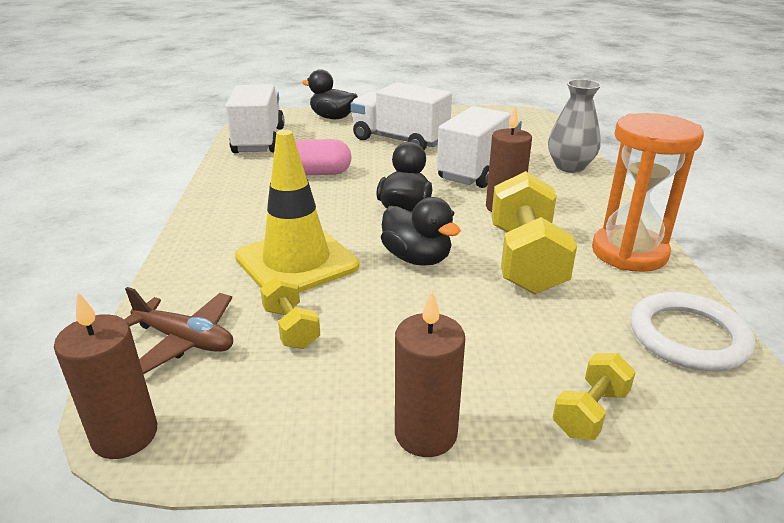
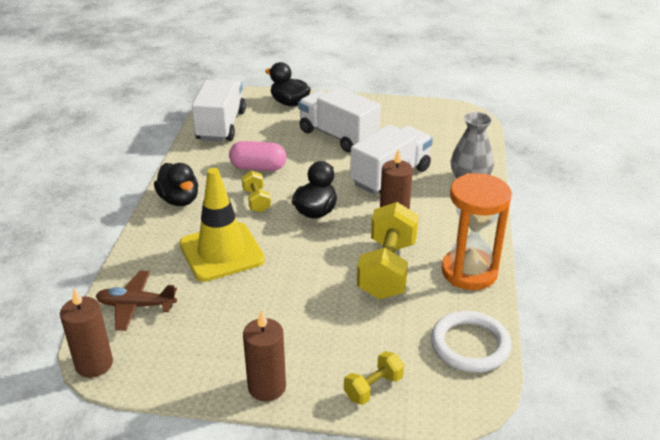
camera: 10 degrees right, 5 degrees up
(185, 340) = (136, 306): brown plane -> brown plane turned 150 degrees clockwise
(291, 328) = (205, 305): yellow dumbbell -> yellow dumbbell (256, 201)
(417, 258) = (308, 259): black duck -> black duck (179, 200)

